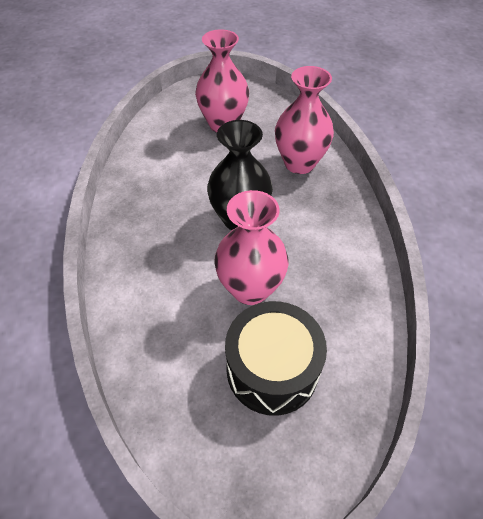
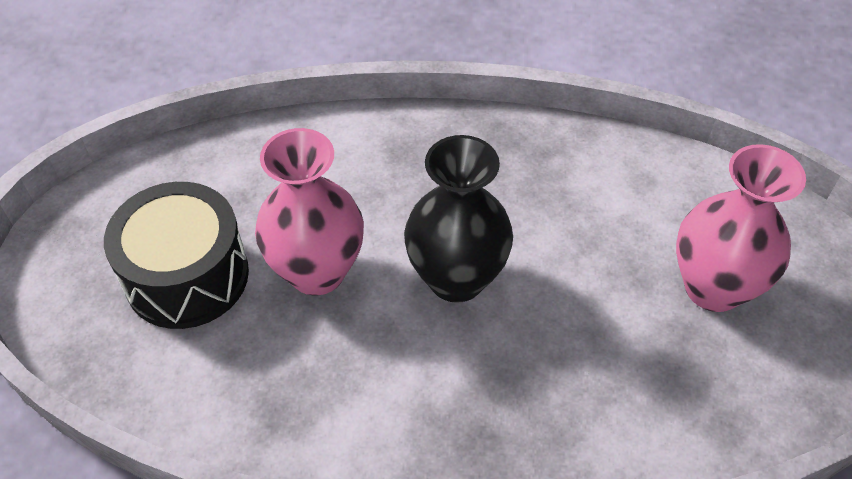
camera: 100 degrees right, 0 degrees up
(299, 163) = (586, 400): pink vase -> none

